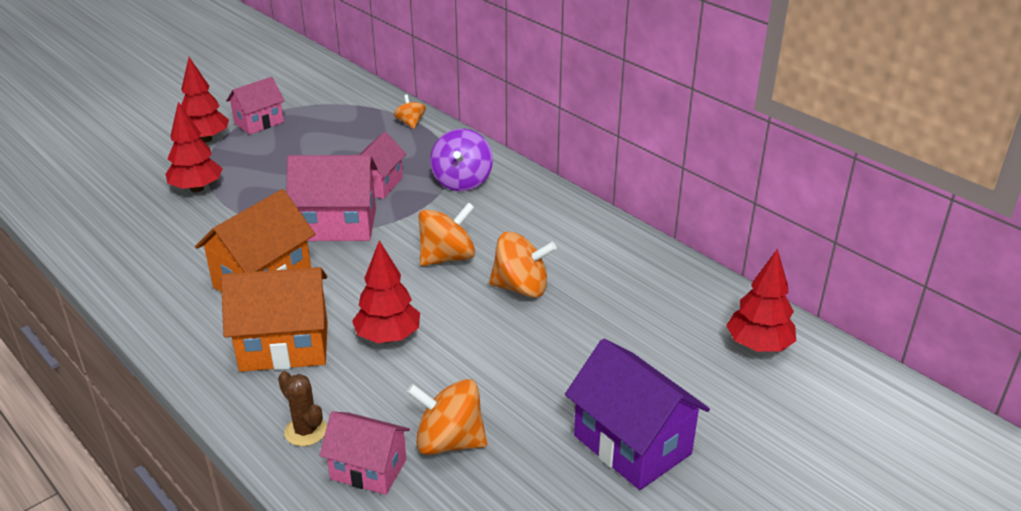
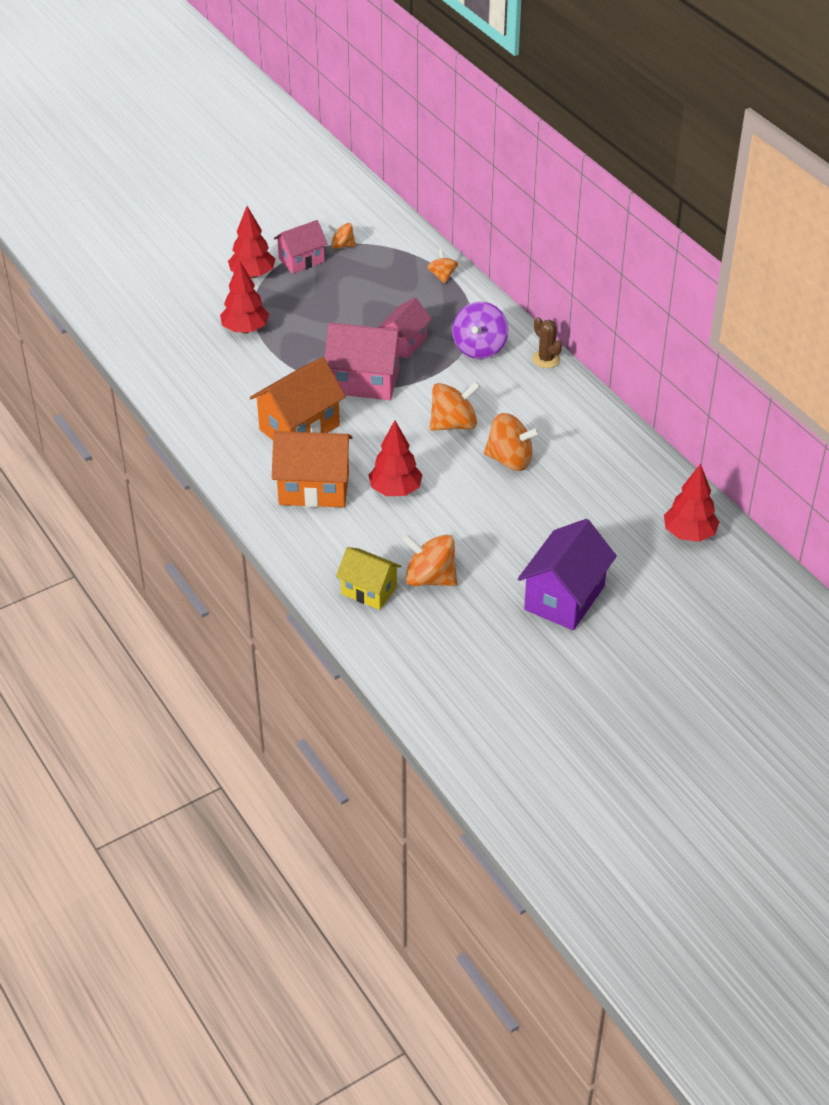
camera: 10 degrees right, 10 degrees up
(302, 107) = (342, 245): none -> orange spinning top
(306, 431) = (326, 557): brown cactus -> brown cactus (546, 359)
(368, 469) = (369, 590): pink house -> yellow house
(632, 444) = (564, 598): purple house -> purple house turned 60 degrees clockwise

